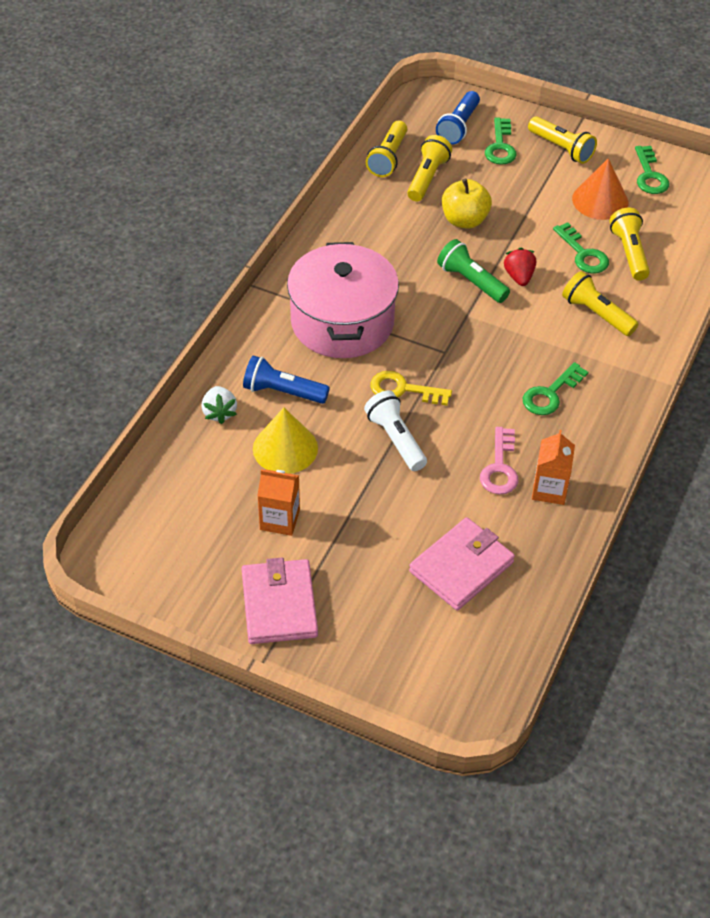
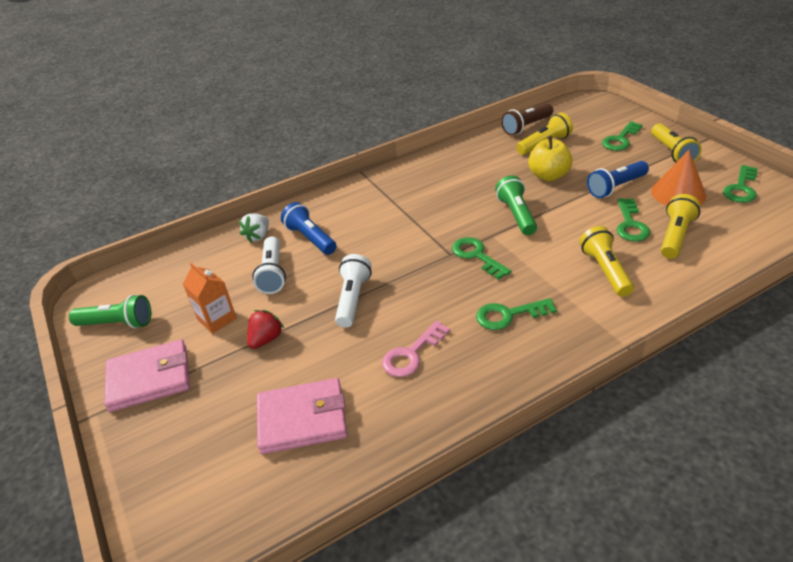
camera: 40 degrees right, 10 degrees down
(175, 573) = (117, 323): none -> green flashlight
(279, 605) = (149, 378): pink wallet -> pink wallet turned 45 degrees clockwise
(285, 448) = (273, 274): yellow cone -> white flashlight
(342, 322) = (395, 210): pink pot -> none
(388, 158) = (526, 127): yellow flashlight -> brown flashlight
(403, 389) = (393, 267): yellow key -> none
(458, 127) = (597, 121): blue flashlight -> blue flashlight (615, 187)
(472, 344) = (477, 256): none -> green key
(519, 277) = (559, 223): red strawberry -> red strawberry (266, 339)
(549, 489) = (437, 391): orange carton -> none

